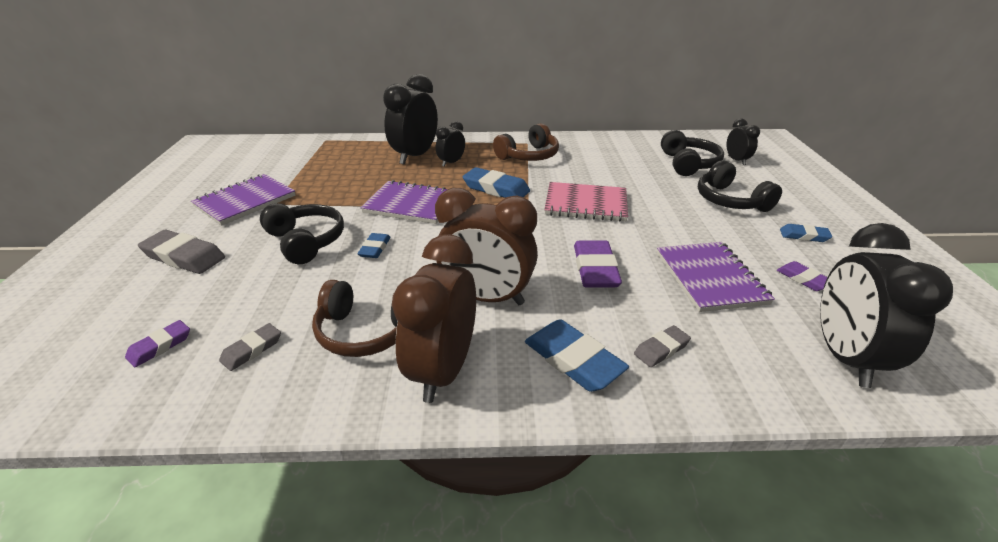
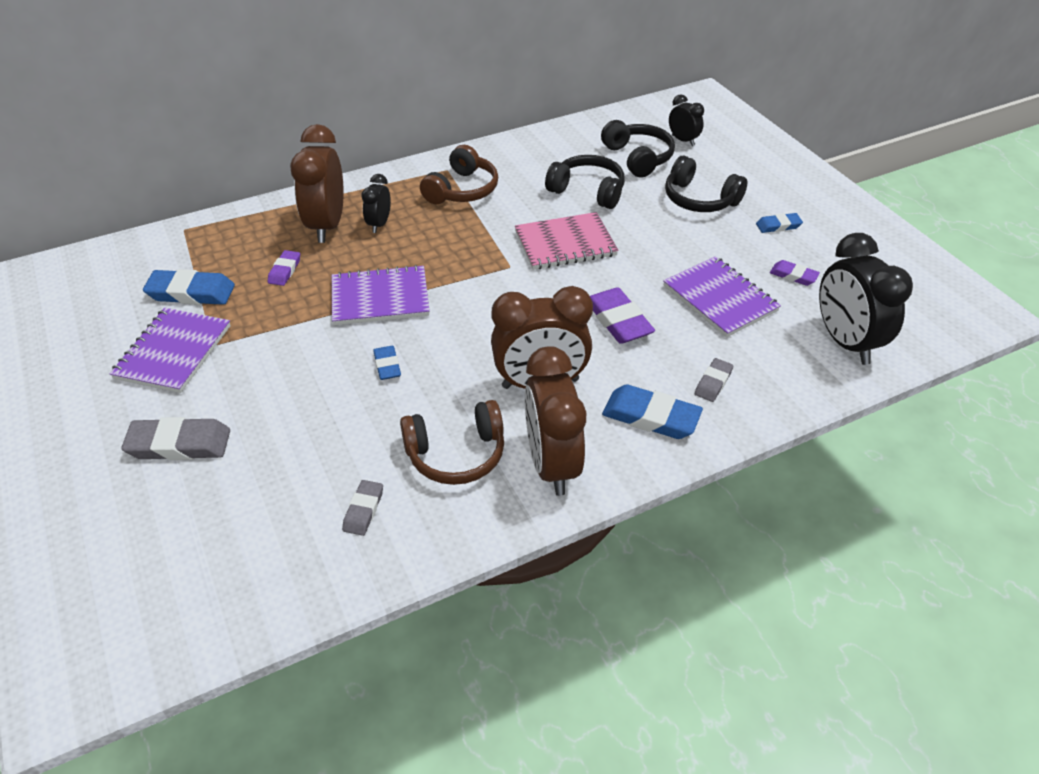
camera: 25 degrees left, 10 degrees up
(160, 346) = (267, 541): purple eraser -> purple eraser (285, 270)
(306, 241) = (303, 381): black headphones -> black headphones (587, 191)
(415, 156) = (327, 226): black clock -> brown clock
(496, 189) = (458, 249): blue eraser -> blue eraser (191, 292)

